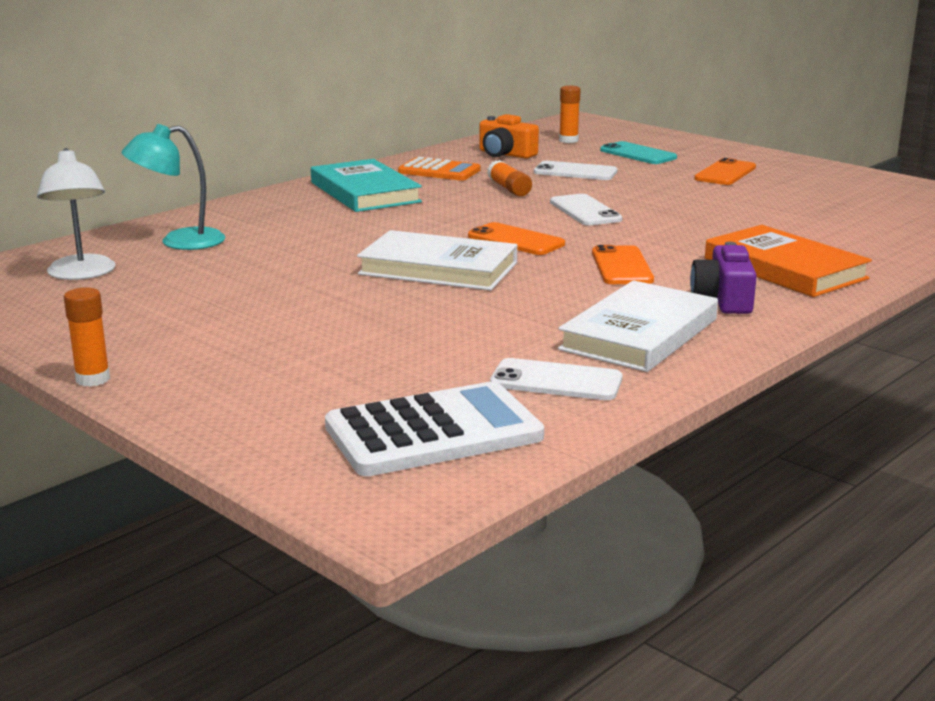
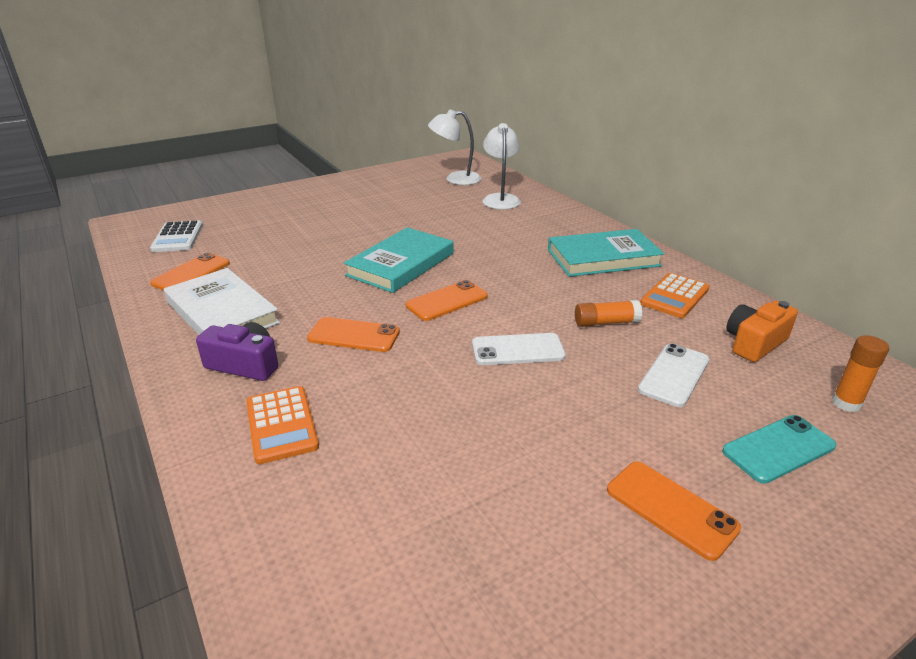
camera: 105 degrees right, 10 degrees up
(93, 379) = (314, 181): orange glue stick -> none
(179, 242) = (500, 199): turquoise lamp -> white lamp
(433, 432) = (177, 237): white calculator -> white calculator, size x0.65
(438, 268) = (401, 264): white book -> turquoise book
(556, 381) = (191, 273): white phone -> orange phone
(784, 269) = (281, 425): orange book -> orange calculator

